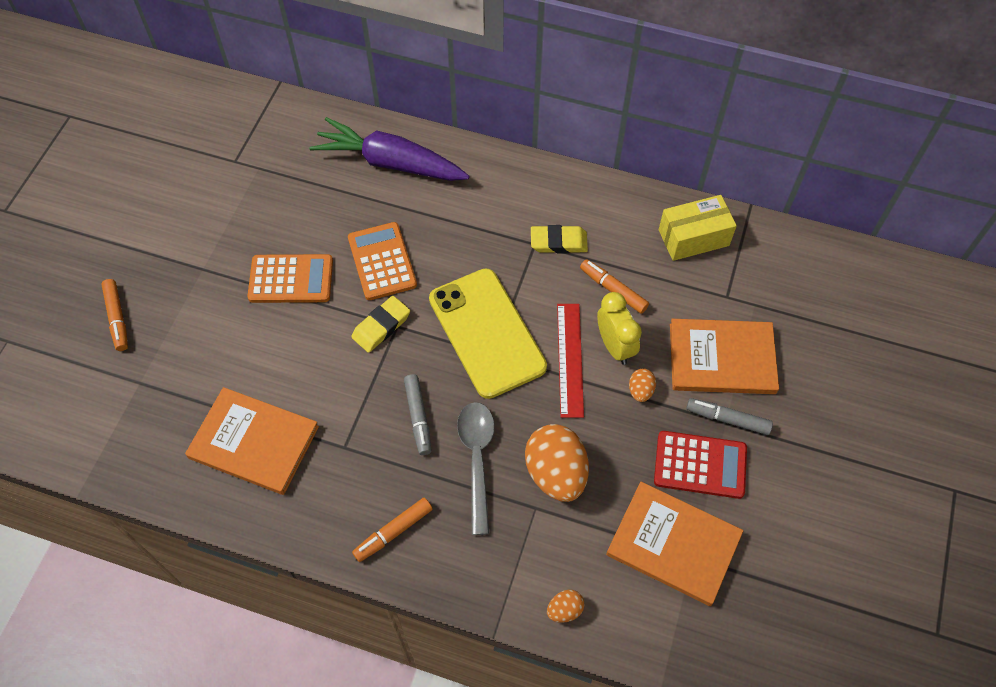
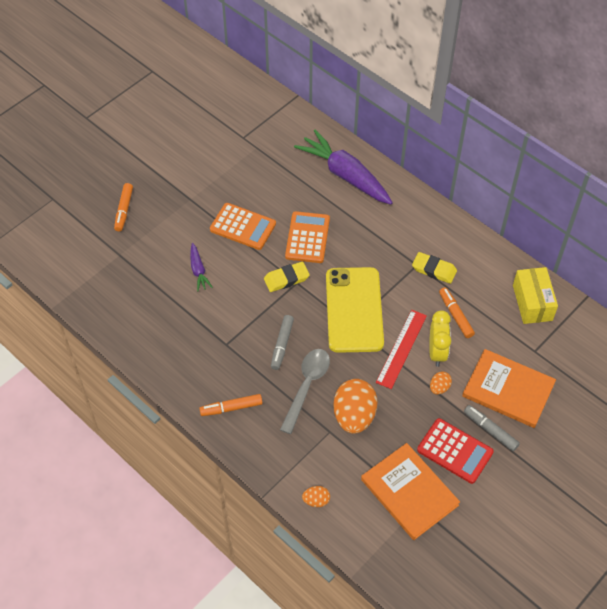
camera: 25 degrees right, 5 degrees down
(254, 442) = (171, 319): orange book -> none
(259, 361) = (198, 270): none -> purple carrot
(693, 238) = (532, 303): yellow box -> yellow box turned 75 degrees clockwise

